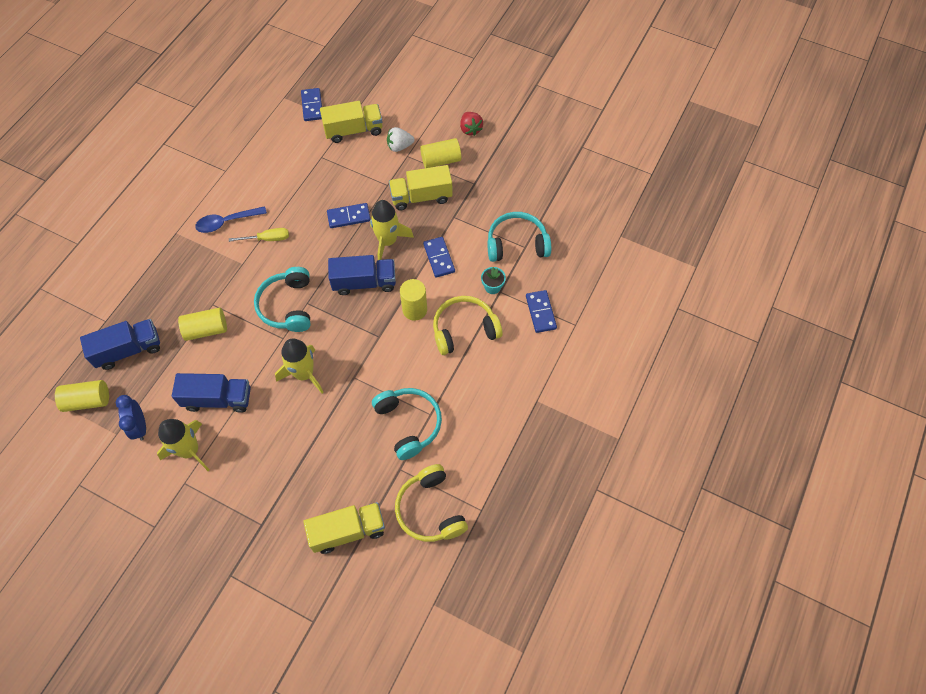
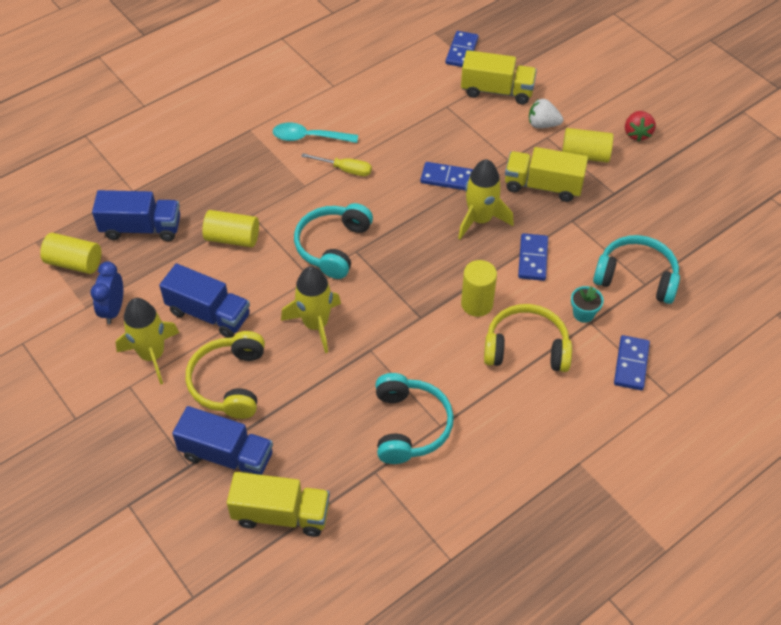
camera: 25 degrees right, 10 degrees down
(226, 222) = (309, 137): blue spoon -> turquoise spoon
(364, 282) = (432, 253): blue truck -> blue truck (227, 456)
(430, 509) = (389, 532): yellow headphones -> yellow headphones (230, 382)

